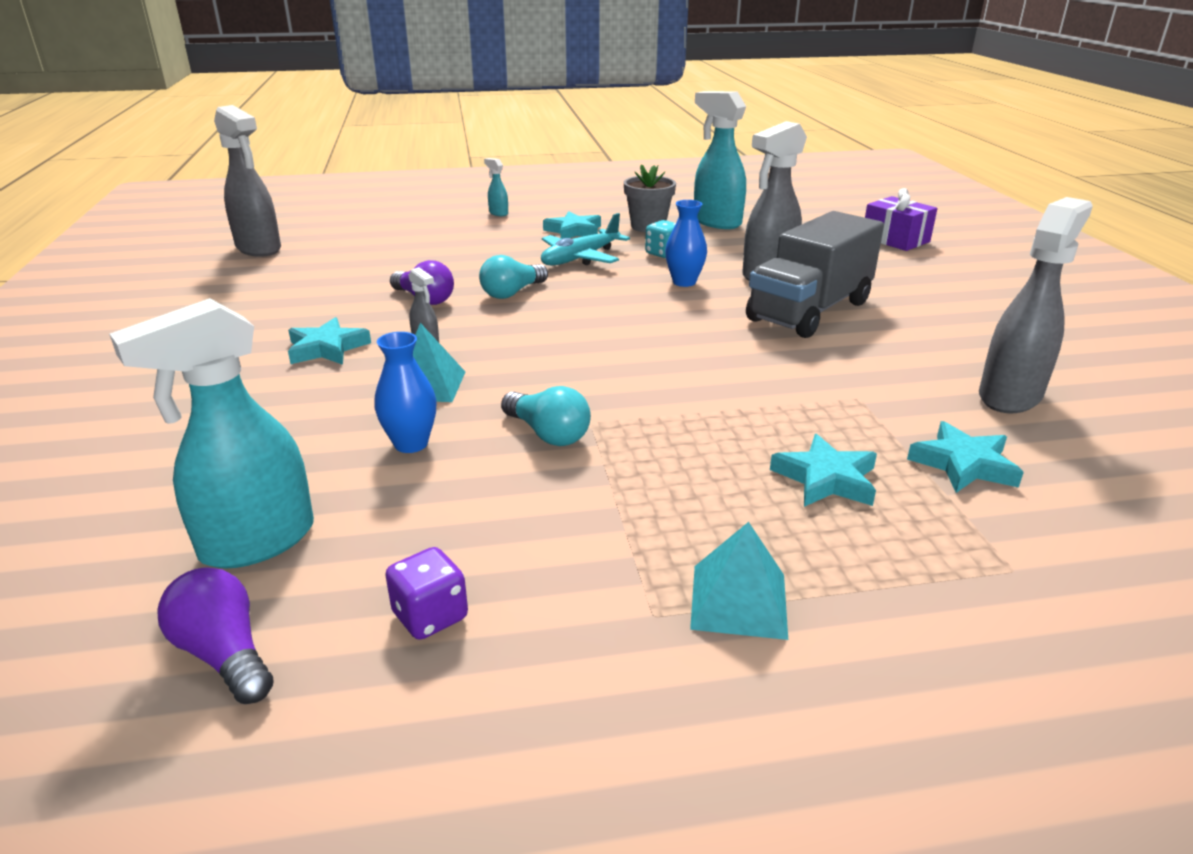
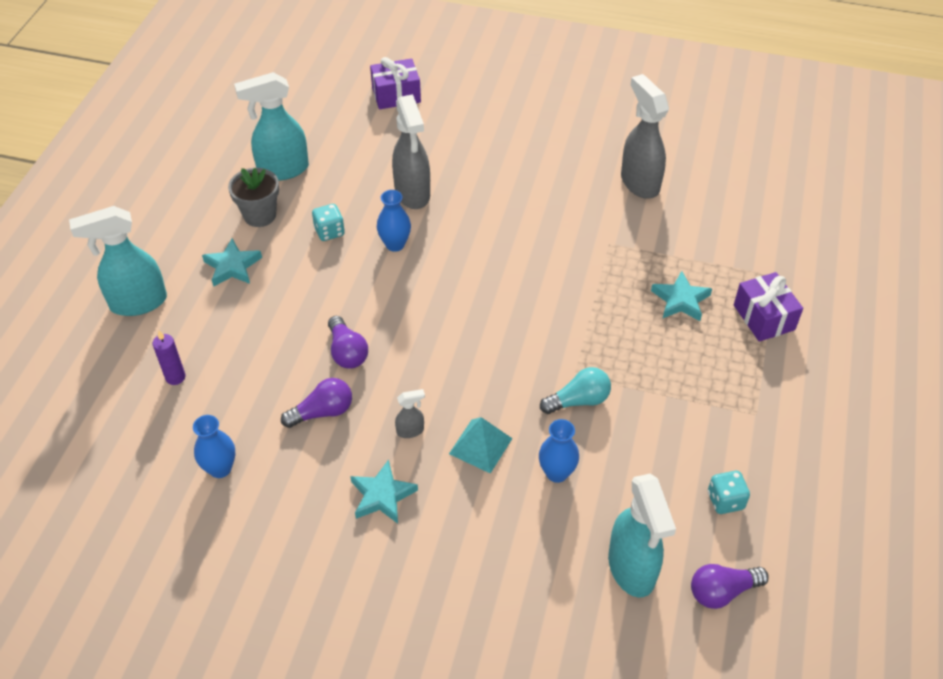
camera: 65 degrees left, 20 degrees up
(259, 249) = (96, 517): grey spray bottle -> none
(331, 276) = (220, 468): none -> blue vase
(426, 240) = (175, 377): none -> purple candle
(430, 616) = (725, 500): purple dice -> turquoise dice
(498, 213) = (137, 303): turquoise spray bottle -> turquoise spray bottle, size x2.23
(512, 293) = (347, 352): turquoise light bulb -> purple light bulb
(580, 258) = (302, 285): turquoise plane -> none
(738, 601) = (758, 379): turquoise pyramid -> none
(809, 311) = (486, 204): grey truck -> none
(894, 577) = (764, 317): none -> purple gift
(963, 464) = (692, 241): turquoise star -> none

